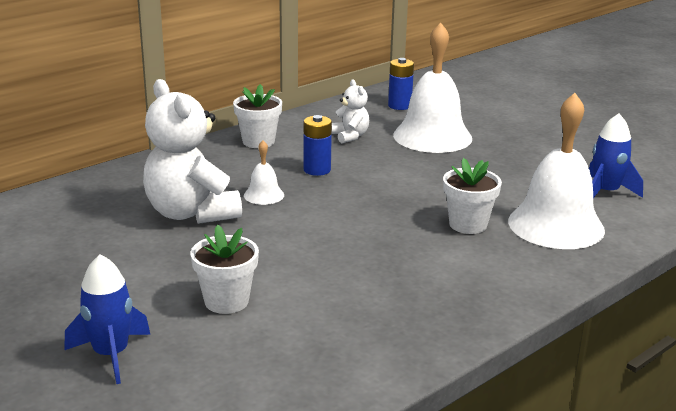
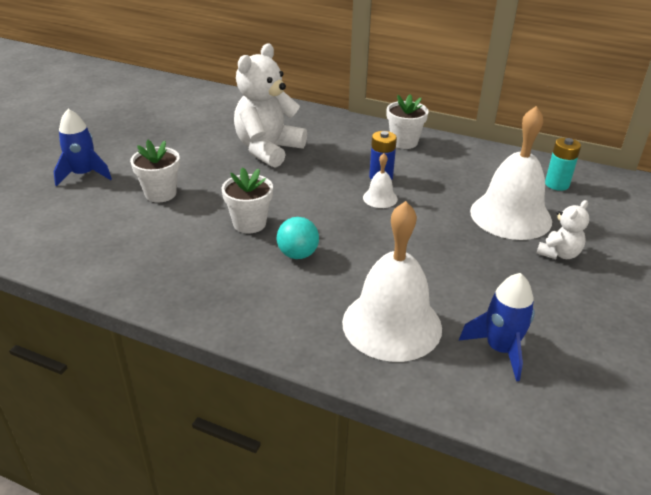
camera: 65 degrees right, 10 degrees up
(264, 195) = (318, 167): white bell -> white bell (380, 198)
(350, 136) = (460, 176): white teddy bear -> white teddy bear (559, 254)
(399, 106) = (557, 184): blue battery -> turquoise battery
(423, 243) = (298, 254): none -> turquoise ball
(468, 224) = (349, 271): white flower pot -> white flower pot (249, 223)

